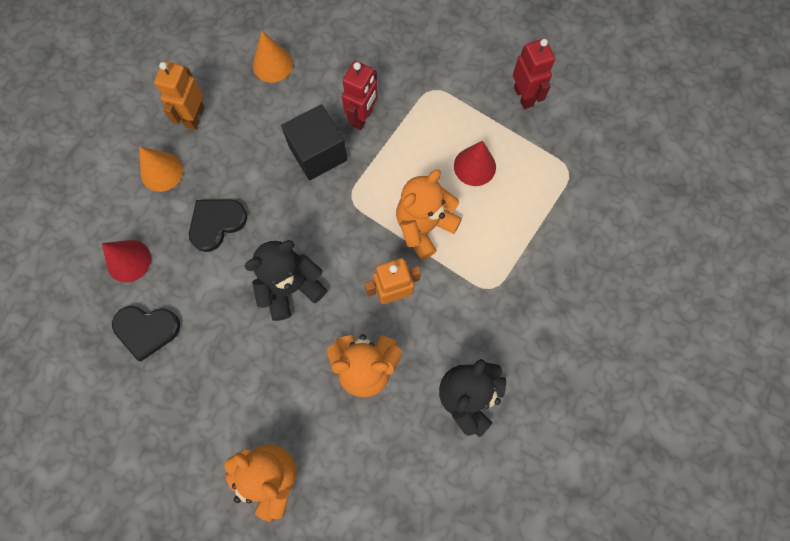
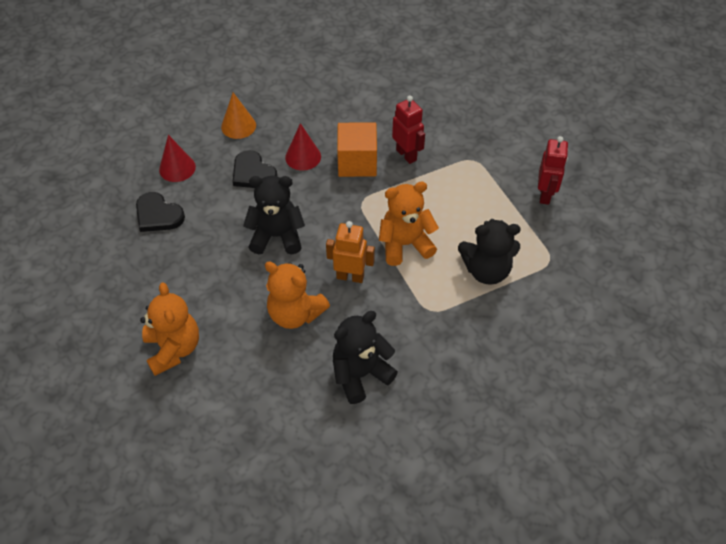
camera: 30 degrees right, 20 degrees down
(195, 117) = (285, 104): orange robot -> none
(216, 223) = (253, 173): black heart -> black heart turned 120 degrees counterclockwise
(272, 64) = (363, 95): orange cone -> none
(318, 153) = (357, 162): black cube -> orange cube
(362, 117) = (406, 155): red robot -> red robot turned 90 degrees counterclockwise
(474, 166) = (473, 223): red cone -> red cone (303, 157)
(518, 214) = (486, 270): none -> black teddy bear

